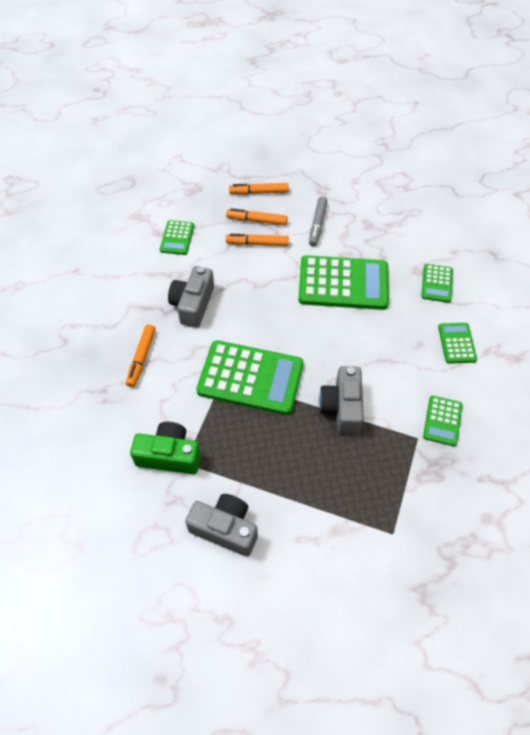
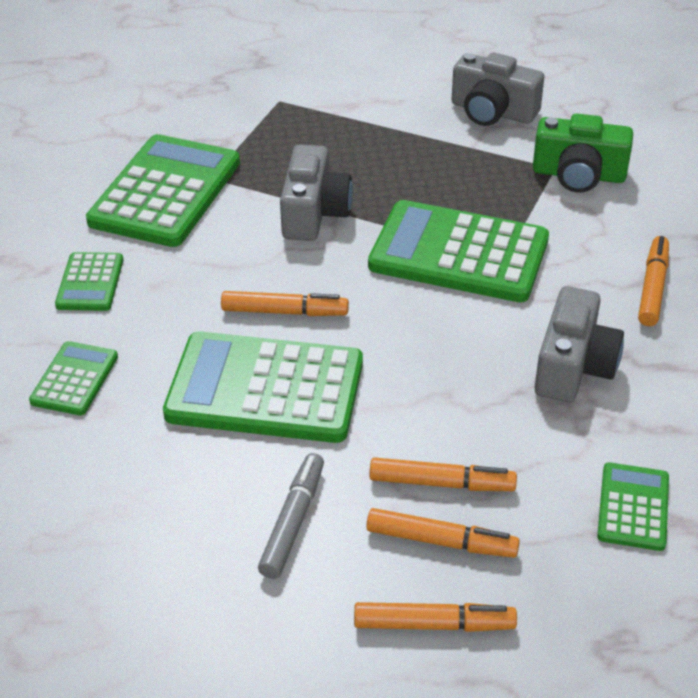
camera: 175 degrees left, 15 degrees down
(344, 329) = (284, 312): none -> orange marker
(442, 421) = (165, 192): green calculator -> green calculator, size x2.02

